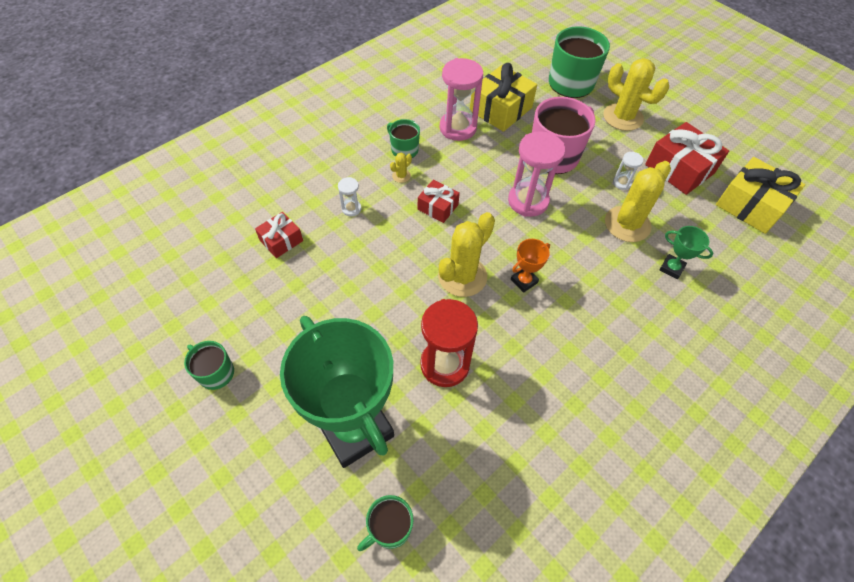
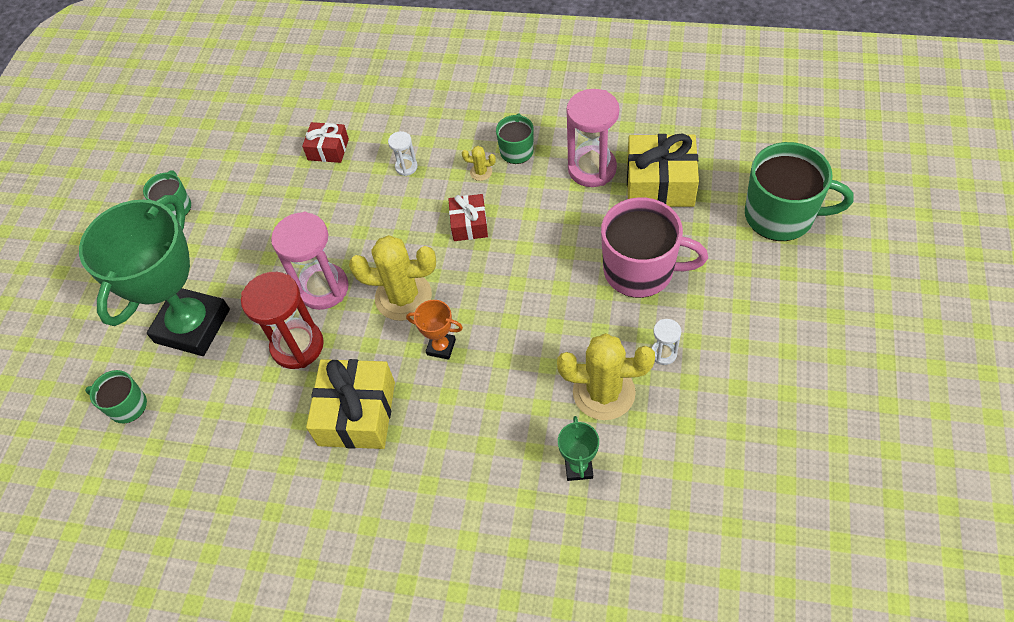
camera: 60 degrees right, 0 degrees up
(528, 201) = (549, 288): pink hourglass -> pink hourglass (323, 288)
(623, 117) = (777, 295): yellow cactus -> none
(679, 169) = (748, 397): red gift -> none
(750, 205) = (764, 503): yellow gift -> yellow gift (357, 413)

